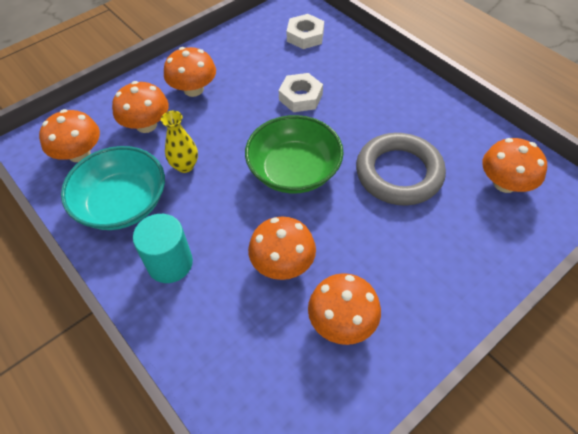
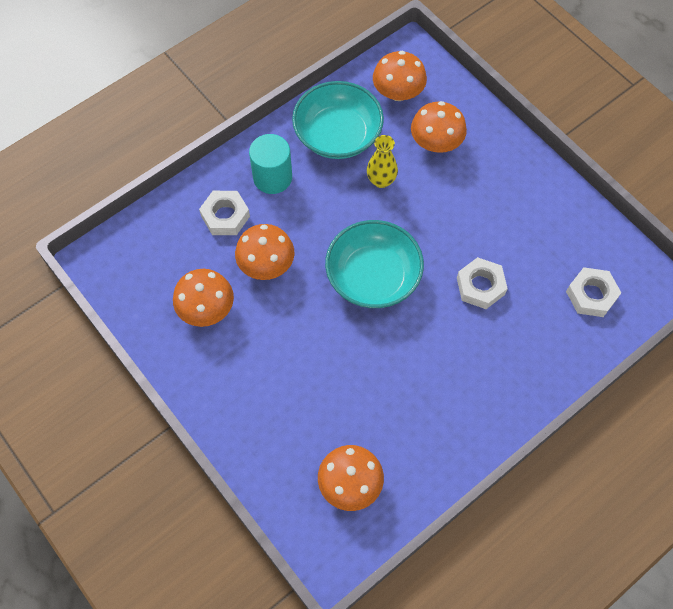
camera: 90 degrees right, 10 degrees up
(193, 89) = (490, 180): orange mushroom -> none
(218, 310) = (225, 216): none -> white nut
(294, 170) = (373, 276): green bowl -> turquoise bowl
(399, 173) = (367, 376): grey ring -> none

